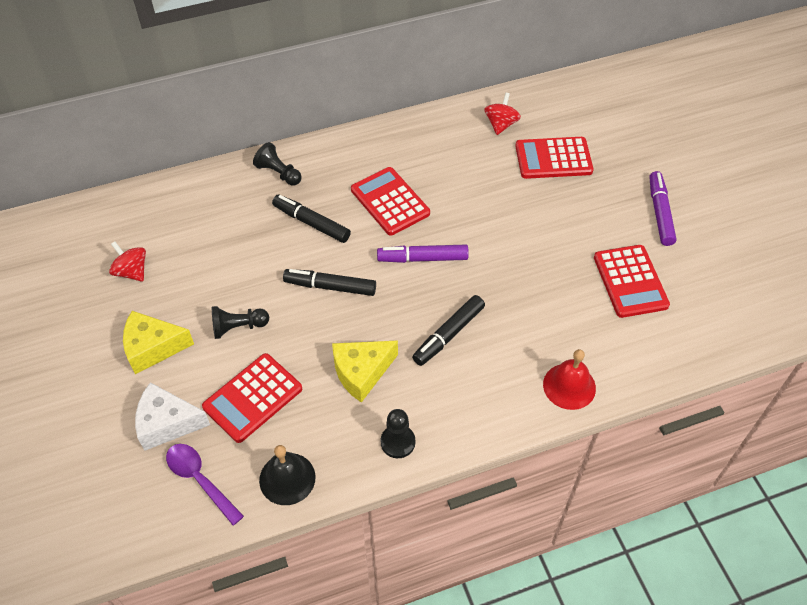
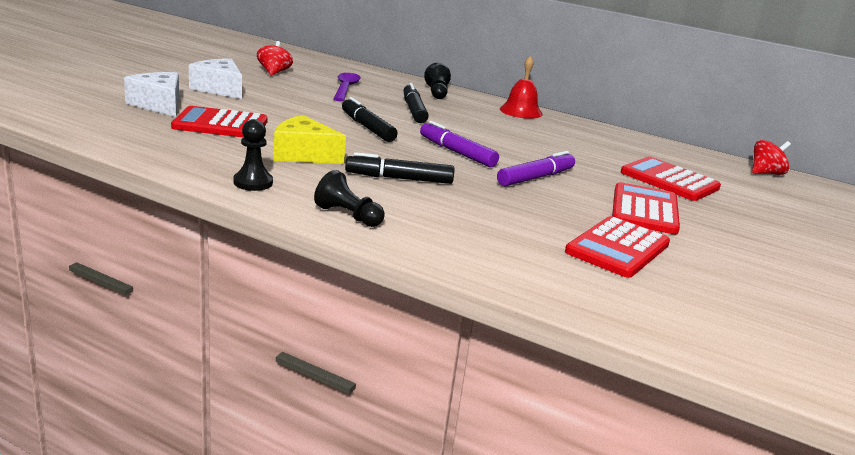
camera: 45 degrees right, 30 degrees down
(153, 348) = (219, 89): yellow cheese -> white cheese
(200, 480) = (120, 123): purple spoon -> purple spoon (345, 88)
(238, 327) = (278, 108): black pawn -> black pawn (348, 216)
(287, 478) = (158, 150): black bell -> none
(390, 202) = (487, 130): red calculator -> red calculator (644, 210)
(501, 124) = (652, 152): red spinning top -> red spinning top (766, 173)
(569, 386) = (437, 245): red bell -> red bell (521, 111)
(660, 213) = (729, 244): purple marker -> purple marker (536, 178)

